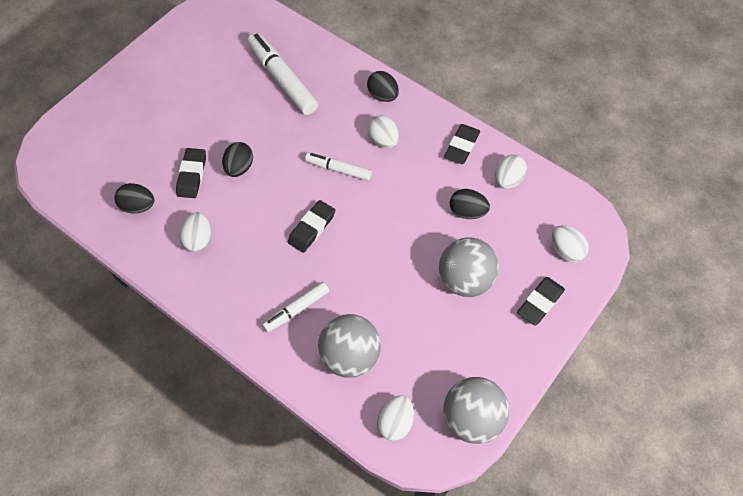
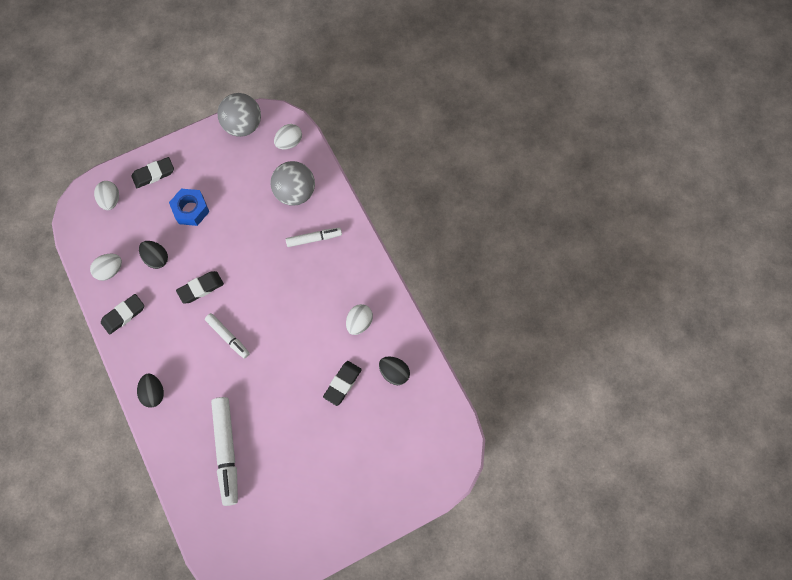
camera: 155 degrees left, 10 degrees up
(239, 168) = (303, 374): black egg -> none
(311, 228) = (273, 295): black eraser -> black eraser (201, 288)
(383, 140) = (179, 348): white egg -> none
(465, 280) = (191, 210): grey ball -> blue nut

